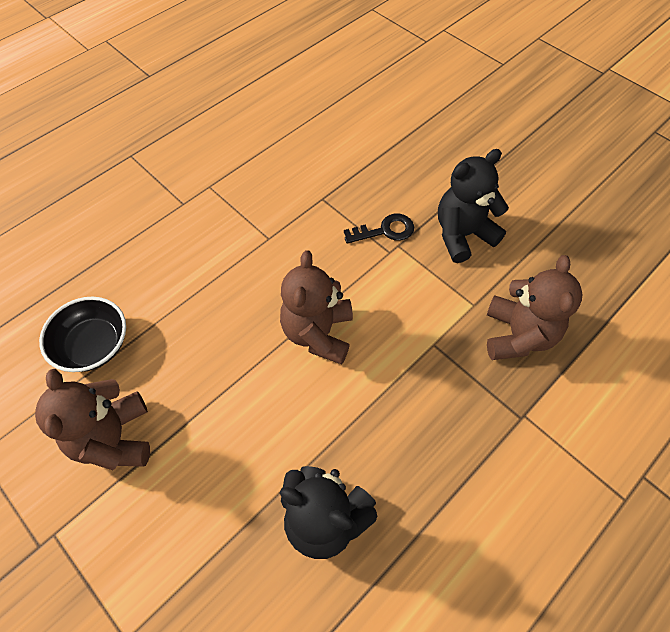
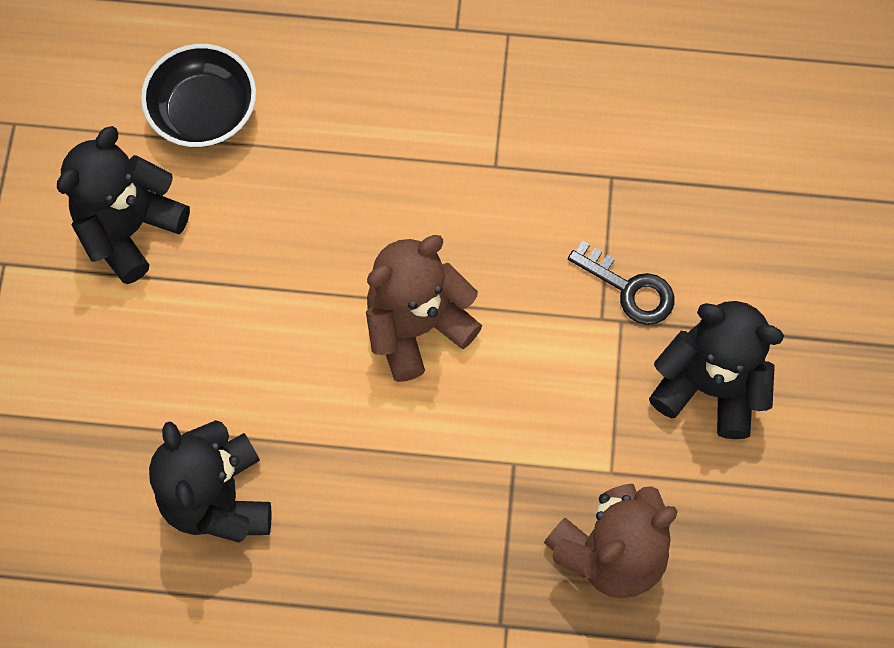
camera: 50 degrees right, 10 degrees up
(114, 438) = (130, 229): brown teddy bear -> black teddy bear

